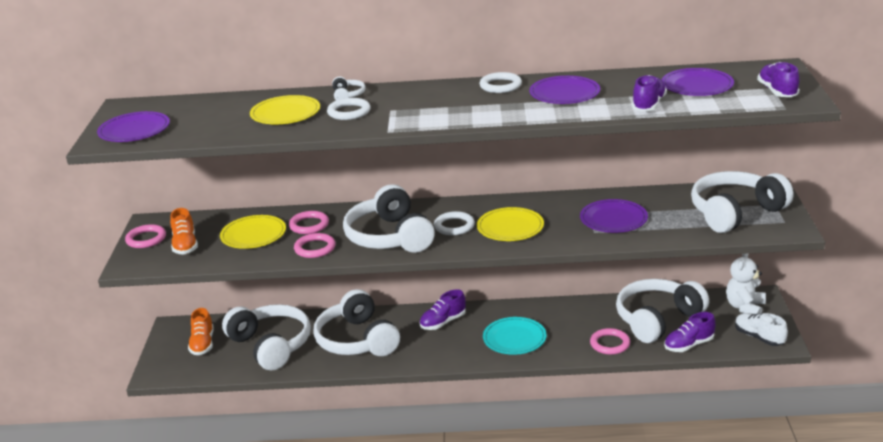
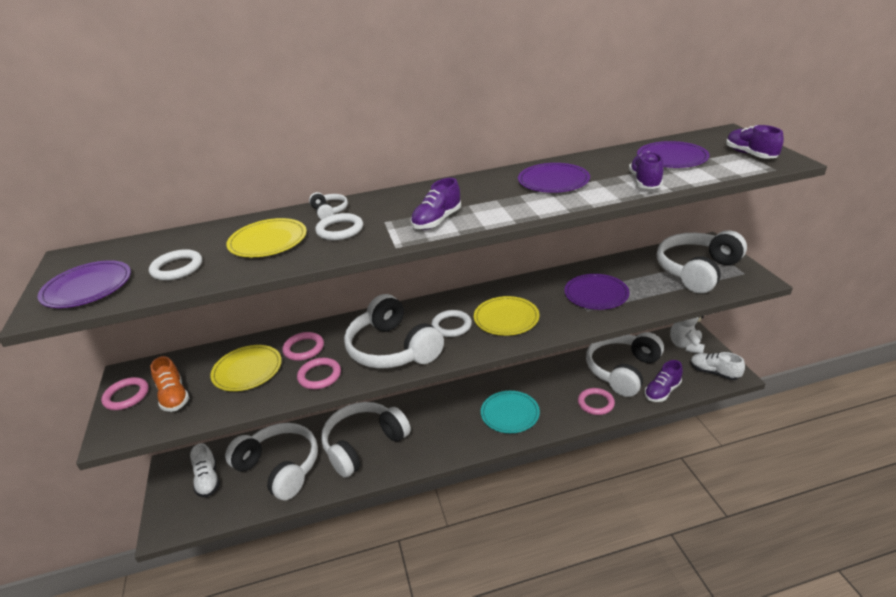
camera: 15 degrees left, 5 degrees up
(203, 344) = (208, 480): orange shoe -> white shoe
(357, 340) = (364, 444): white headphones -> white headphones turned 90 degrees clockwise
(443, 322) = (438, 409): purple shoe -> purple shoe (437, 221)
(500, 86) = (484, 181): white ring -> white ring (177, 268)

